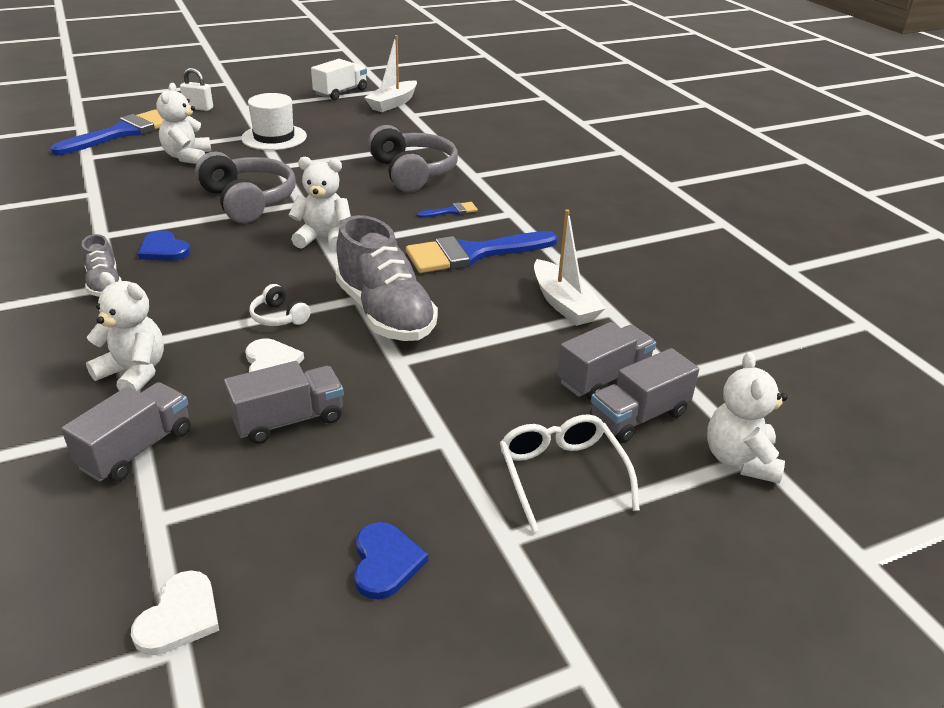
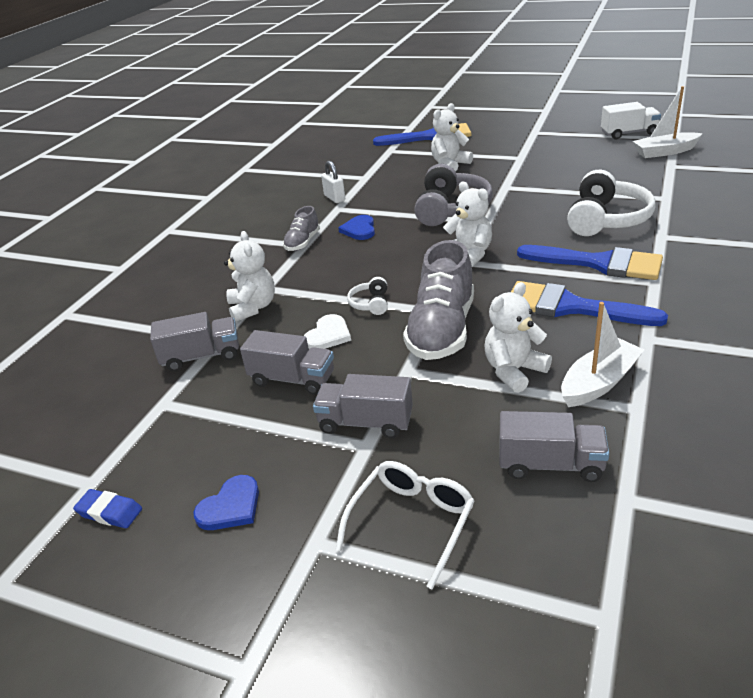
camera: 50 degrees right, 0 degrees up
(179, 616) = (109, 467): white heart -> none
(198, 108) = (500, 127): white padlock -> white padlock (334, 198)
(250, 654) = (109, 512): none -> blue eraser
(274, 137) = (528, 162): white hat -> none
(413, 172) = (606, 219): grey headphones -> white headphones
(451, 211) = (599, 263): blue brush -> blue brush, size x2.35
(564, 303) = (599, 383): white boat -> white boat turned 150 degrees counterclockwise
(639, 416) = (538, 514): grey truck -> grey truck (365, 423)
(740, 460) = (584, 610): white teddy bear -> white teddy bear (514, 371)

